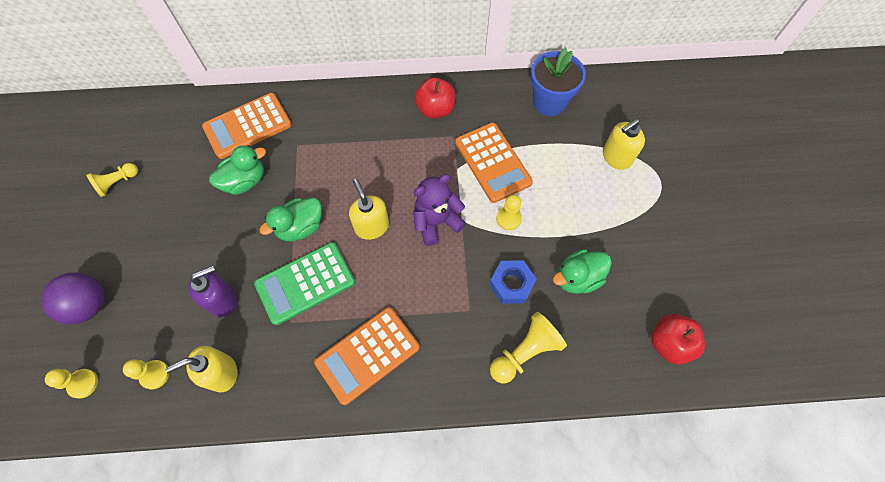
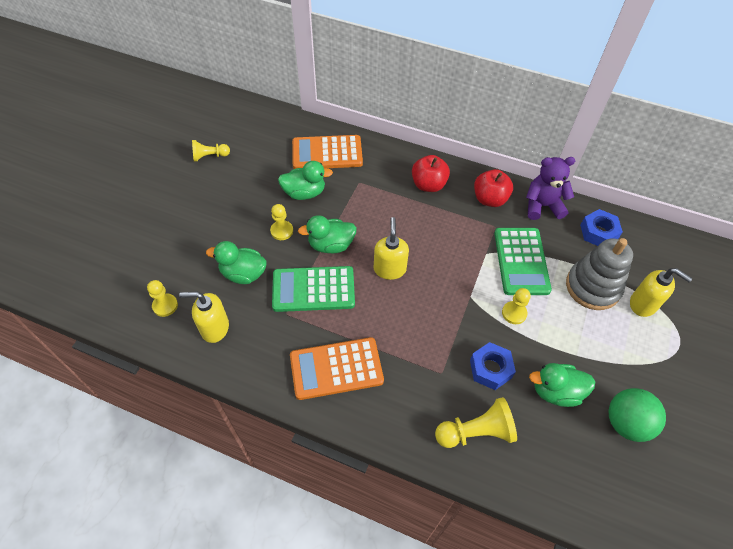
camera: 25 degrees right, 10 degrees down
(83, 383) = (112, 288): yellow pawn -> yellow pawn (282, 231)
(89, 305) = (145, 234): purple ball -> none
(223, 300) = (243, 274): purple soap dispenser -> green duck
(436, 222) = (447, 289): purple teddy bear -> purple teddy bear (542, 206)
(493, 162) = (521, 261): orange calculator -> green calculator
(549, 102) = (598, 232): blue flower pot -> blue nut
(566, 160) = (592, 287): none -> grey stacking toy
(616, 157) = (643, 304): yellow soap dispenser -> yellow soap dispenser turned 135 degrees counterclockwise
(647, 278) = (626, 423): none -> green ball
(669, 343) = (622, 491): red apple -> red apple (428, 185)

